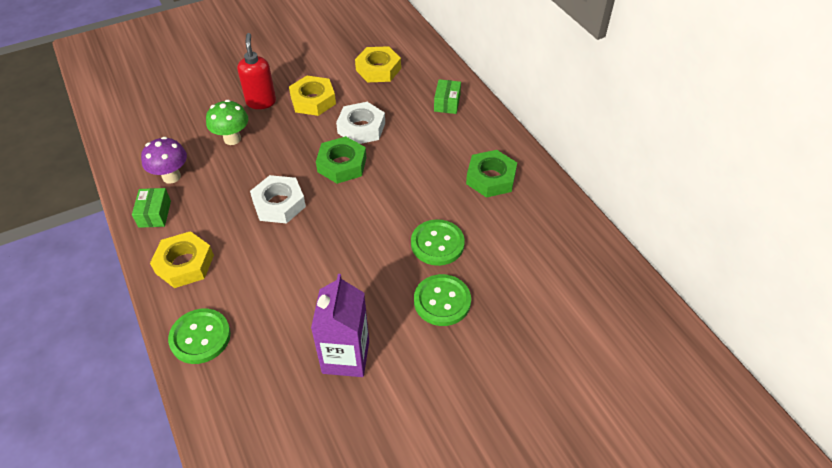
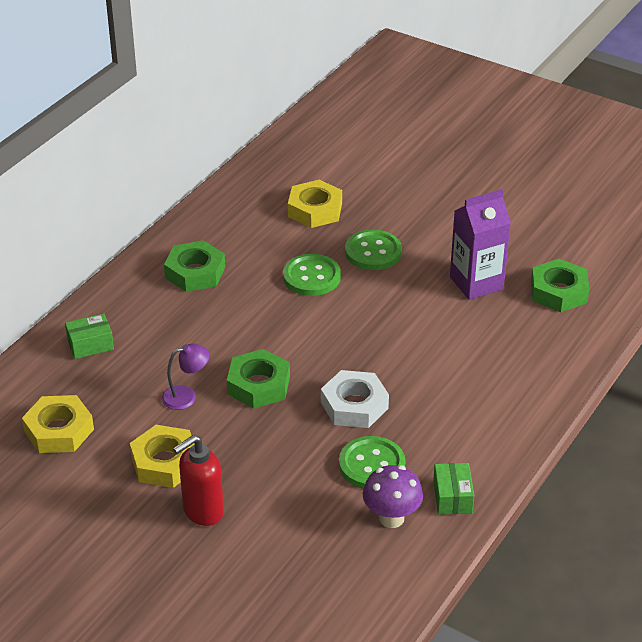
camera: 120 degrees left, 10 degrees down
(154, 214) = (452, 497): green box -> green box turned 60 degrees counterclockwise
(184, 264) = (487, 433): yellow nut -> yellow nut (315, 210)
(200, 337) = (545, 376): green button -> green button (372, 465)
(232, 139) = (289, 500): green mushroom -> none
(283, 419) = (558, 292): none -> green nut
(361, 128) = (186, 396): white nut -> purple lamp

